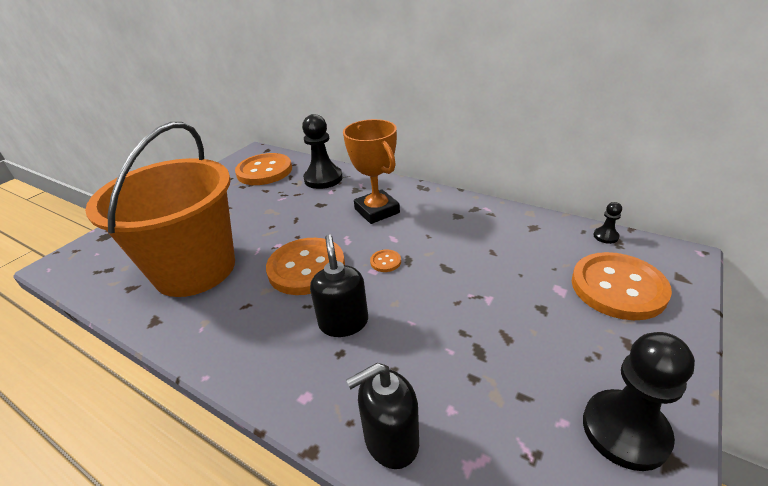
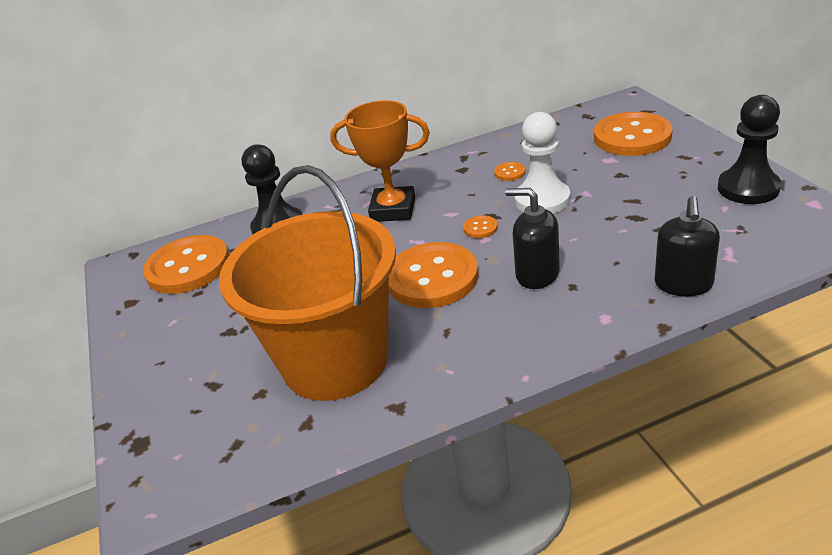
camera: 50 degrees left, 0 degrees up
(453, 277) = (542, 200): none -> white pawn
(476, 241) = (509, 172): none -> orange button
(605, 236) = (574, 117): black pawn -> none

